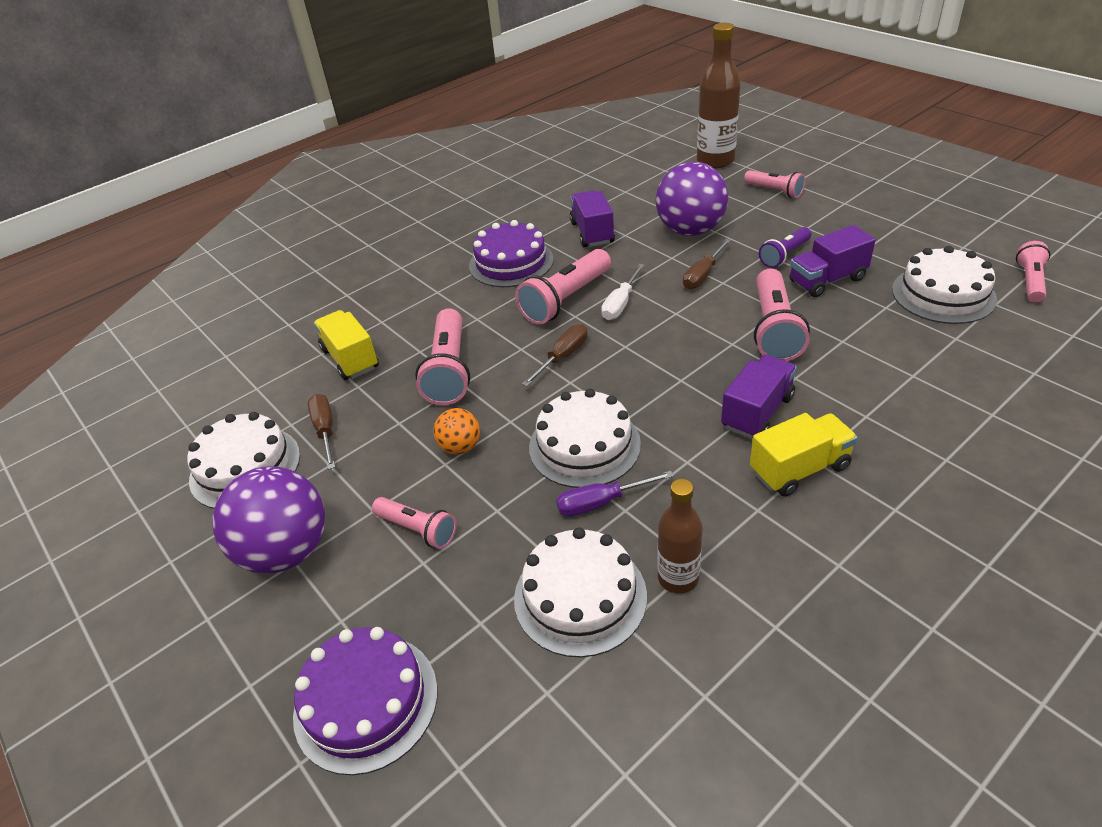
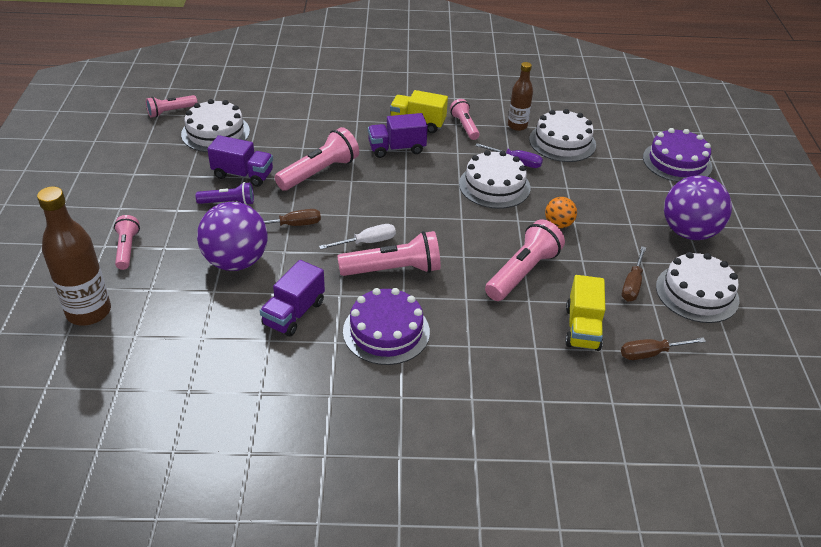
camera: 145 degrees left, 0 degrees up
(417, 530) = (613, 202): pink flashlight -> pink flashlight (465, 126)
(563, 357) = (446, 234): brown screwdriver -> brown screwdriver (651, 353)

